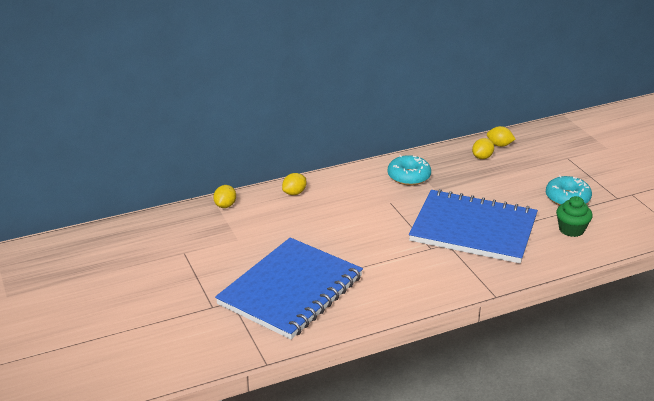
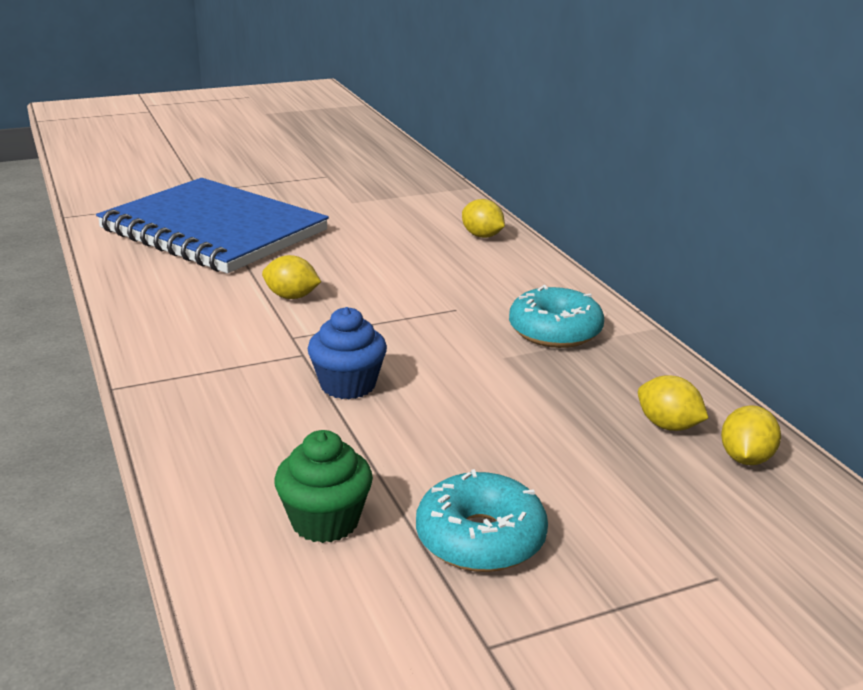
camera: 90 degrees right, 5 degrees down
(225, 205) = (443, 194): yellow lemon -> yellow lemon (291, 297)
(473, 229) = (348, 385): blue notebook -> blue cupcake

